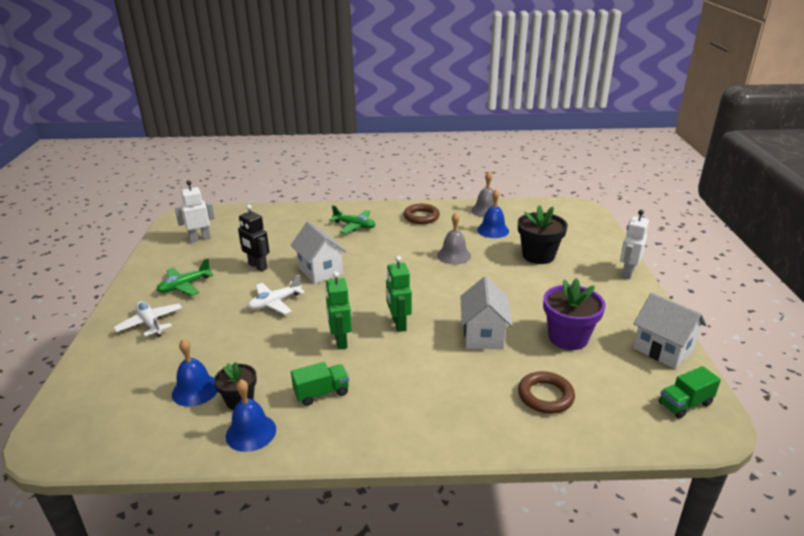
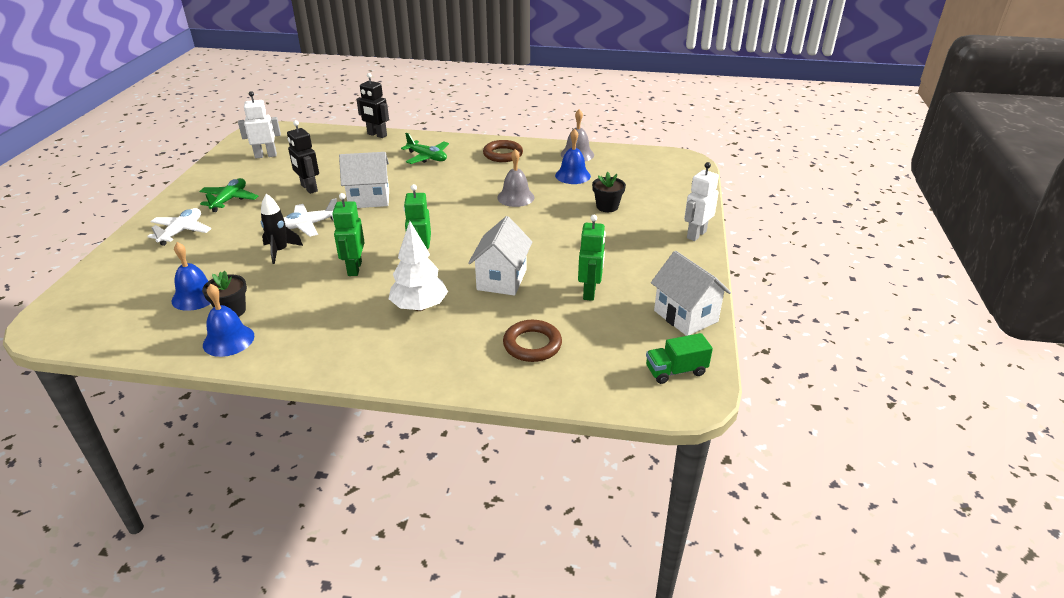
camera: 10 degrees right, 5 degrees up
(150, 323) = (182, 231): white plane -> white plane turned 45 degrees clockwise
(184, 286) = (229, 200): green plane -> green plane turned 135 degrees clockwise
(259, 332) = (280, 251): none -> black rocket
(297, 209) = (377, 135): none -> black robot
(320, 271) = (369, 199): white house -> white house turned 75 degrees counterclockwise
(321, 393) = (311, 314): green truck -> none
(422, 372) = (419, 307): none -> white tree
(538, 255) = (607, 207): black flower pot -> black flower pot, size x0.62
(568, 337) = (590, 292): purple flower pot -> green robot

